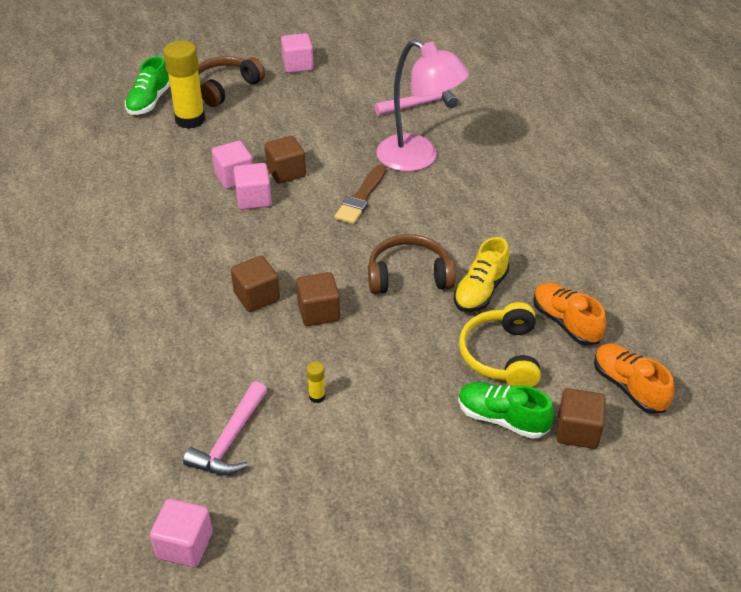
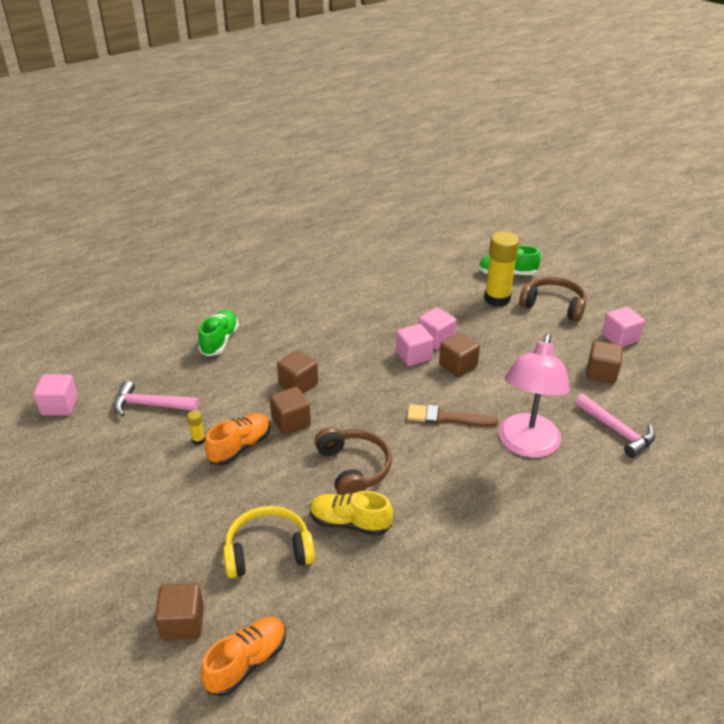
camera: 75 degrees right, 5 degrees down
(341, 90) = (601, 373): none -> brown cube
(502, 419) = (190, 562): green shoe -> green shoe (219, 341)
(565, 323) = (325, 597): orange shoe -> orange shoe (240, 447)

